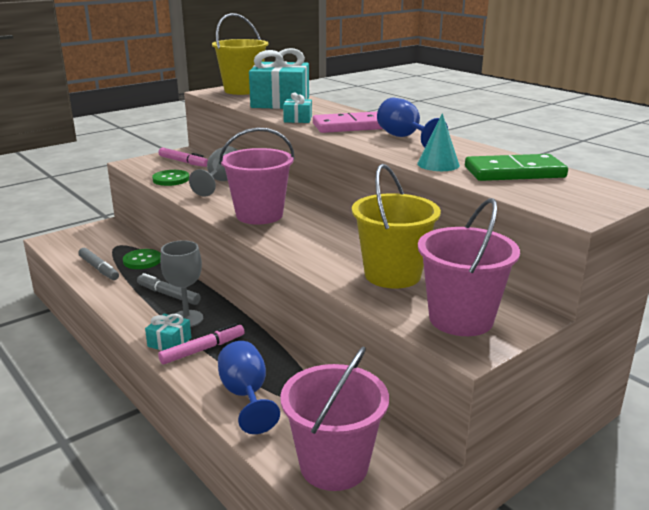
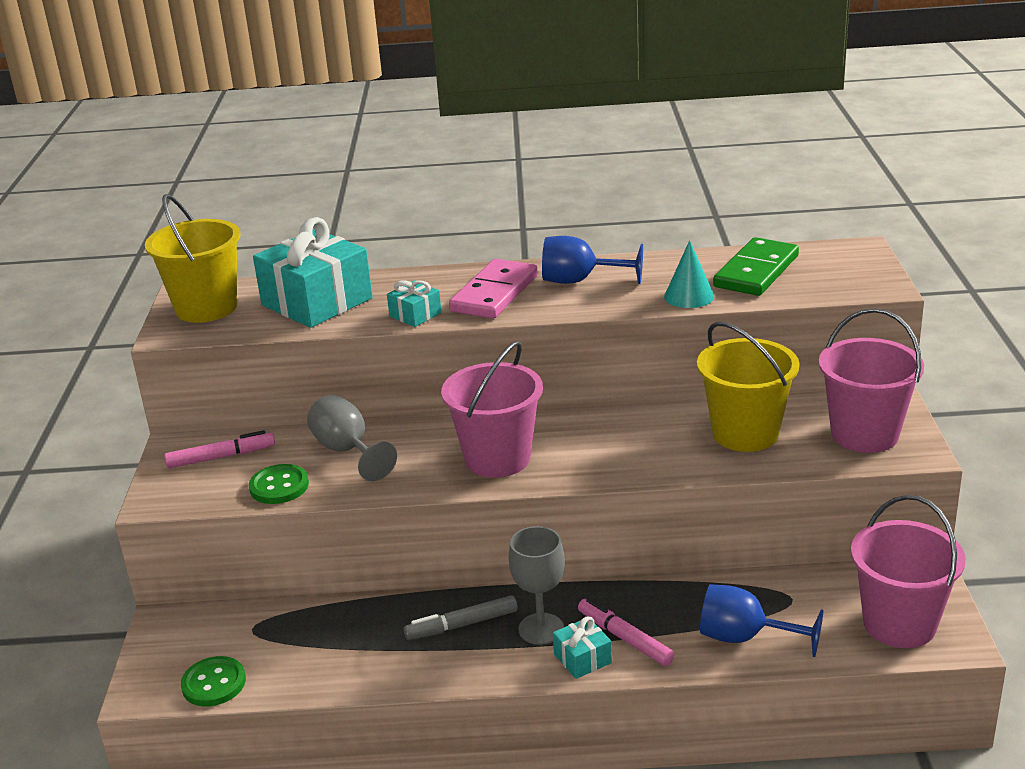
camera: 50 degrees left, 5 degrees up
(99, 269) = (311, 665): grey marker -> none
(142, 260) = (334, 619): green button -> green button (214, 683)
(203, 349) = (624, 638): pink marker -> pink marker turned 45 degrees counterclockwise

